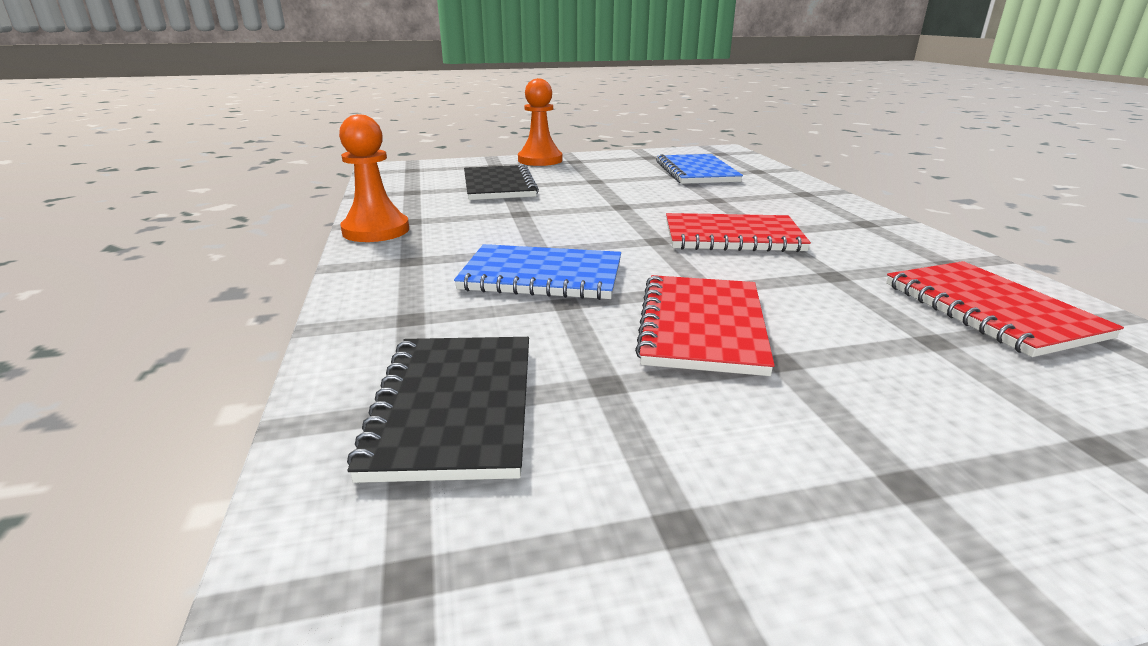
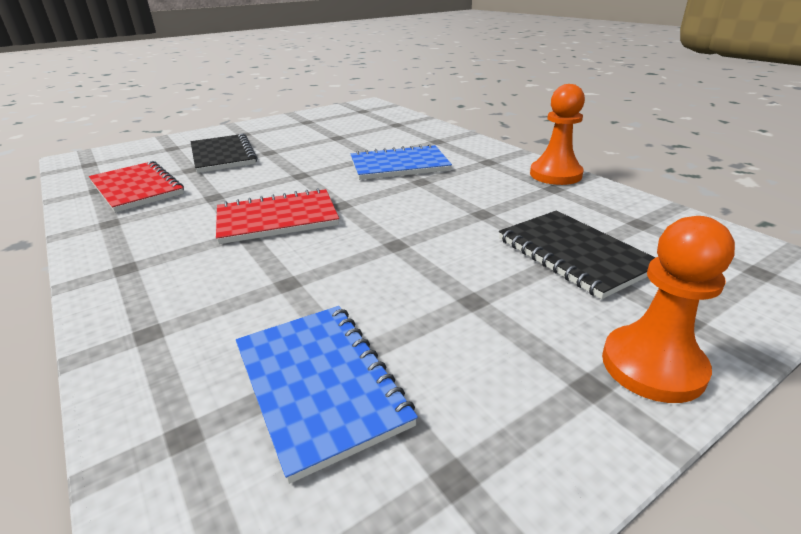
camera: 160 degrees right, 5 degrees up
(454, 407) = (383, 126): black notebook -> black notebook (223, 155)
(702, 326) = (302, 157): red notebook -> none

